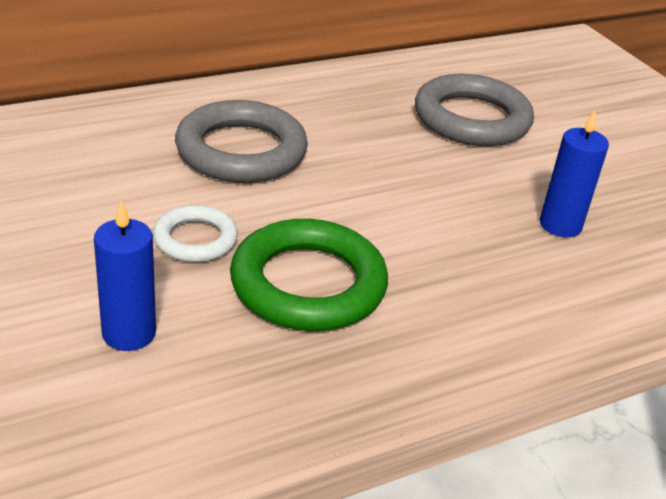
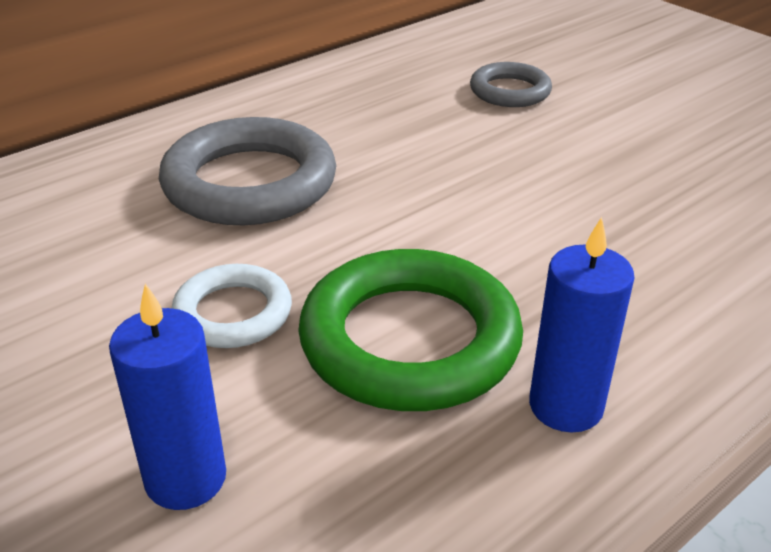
camera: 10 degrees left, 0 degrees up
(471, 119) = (510, 91): grey ring -> grey ring, size x0.56
(560, 225) = (677, 193): blue candle -> blue candle (565, 406)

